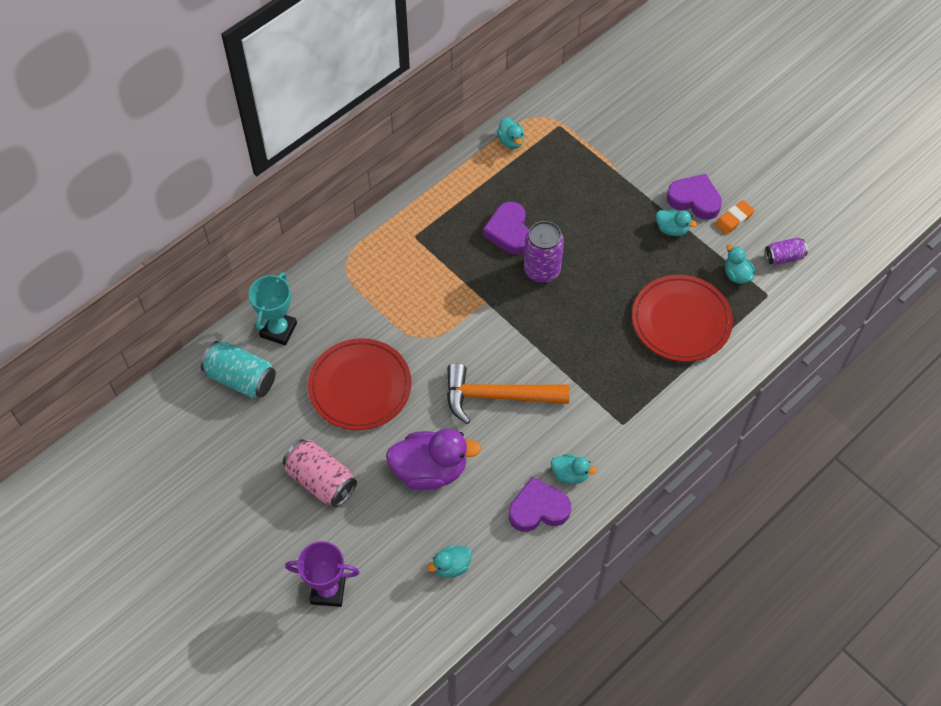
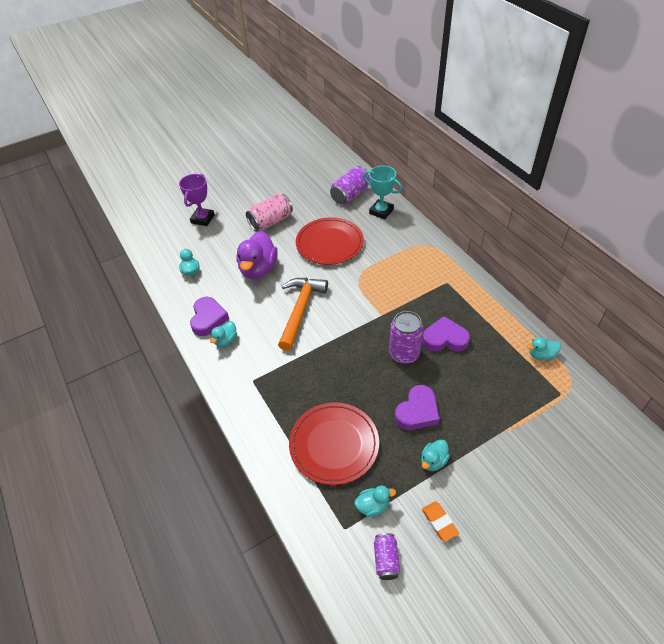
camera: 105 degrees right, 10 degrees down
(241, 378) = (350, 194): turquoise can -> purple can
(694, 200) = (467, 490): purple heart -> purple heart (417, 411)

